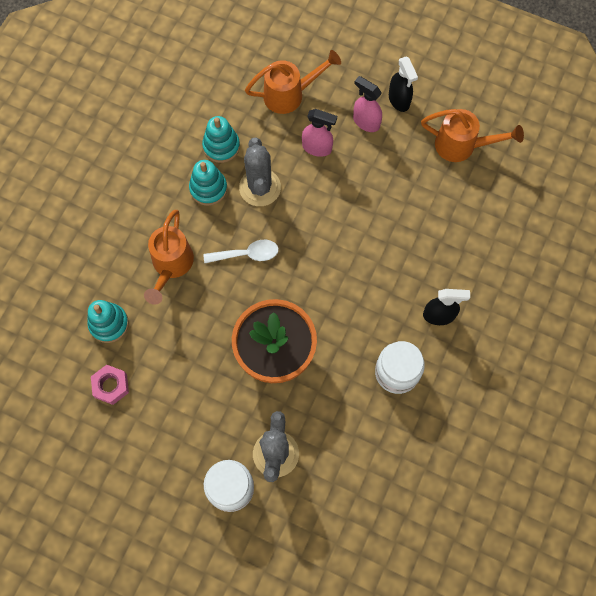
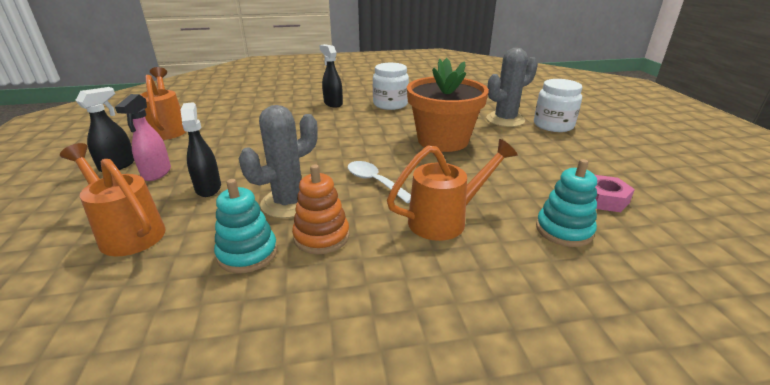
camera: 125 degrees left, 40 degrees down
(208, 188) = (321, 236): turquoise stacking toy -> orange stacking toy
(317, 148) = (208, 188): pink spray bottle -> black spray bottle

